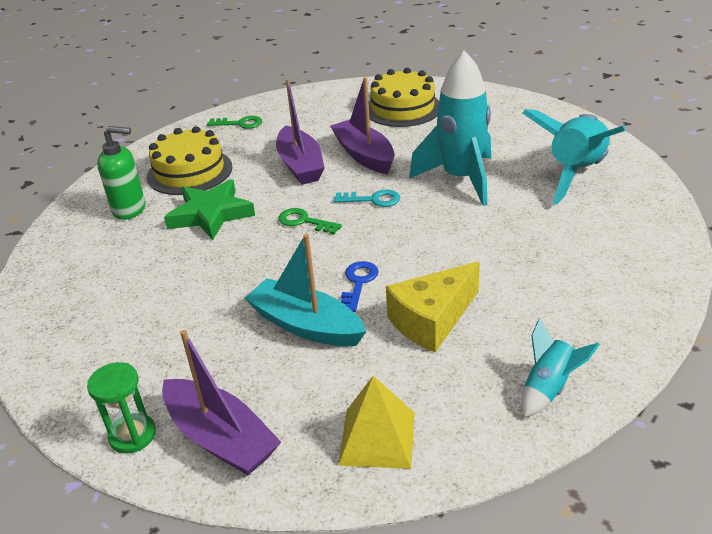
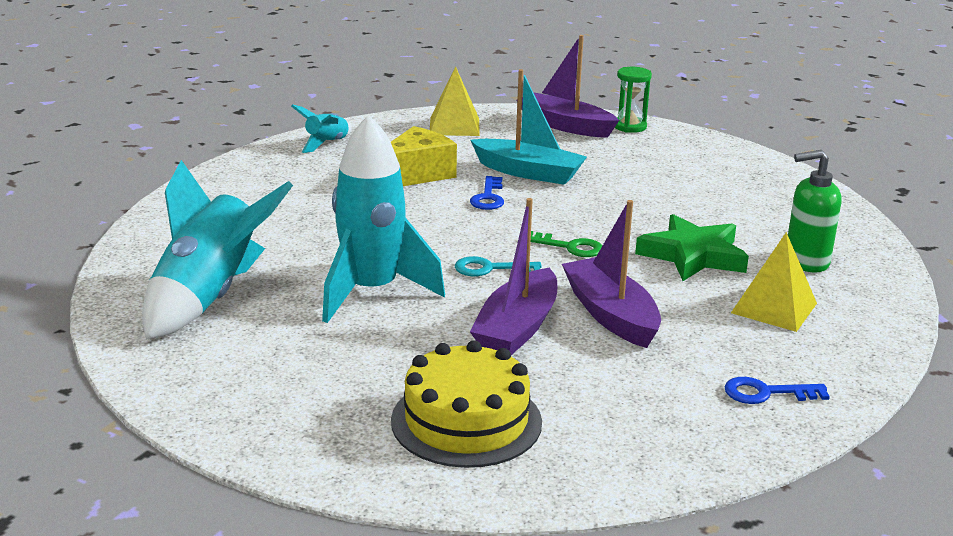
camera: 170 degrees right, 10 degrees down
(190, 172) = (774, 308): yellow cake -> yellow pyramid
(240, 123) = (766, 393): green key -> blue key
(364, 155) = (517, 328): purple boat -> purple boat turned 60 degrees clockwise

